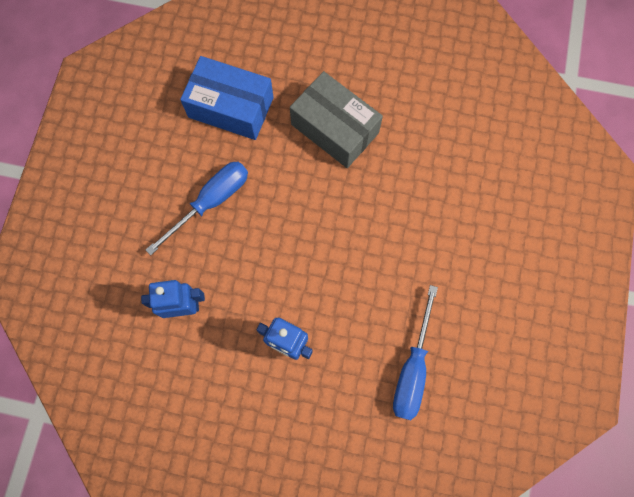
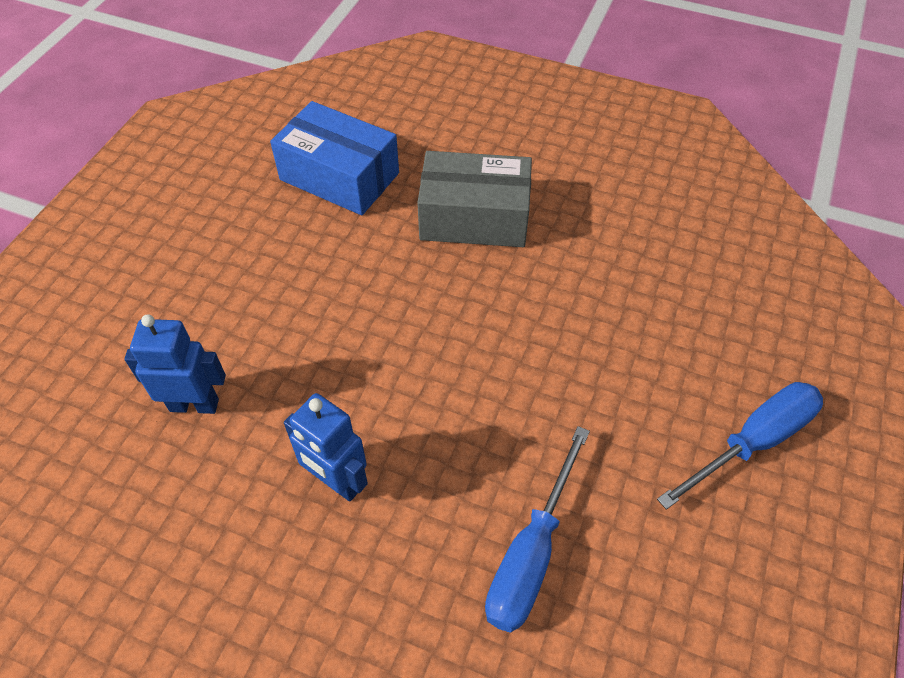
camera: 10 degrees right, 20 degrees down
(211, 202) = (278, 278): blue screwdriver -> blue screwdriver (752, 442)
(335, 128) = (474, 217): grey box -> grey box turned 45 degrees counterclockwise

